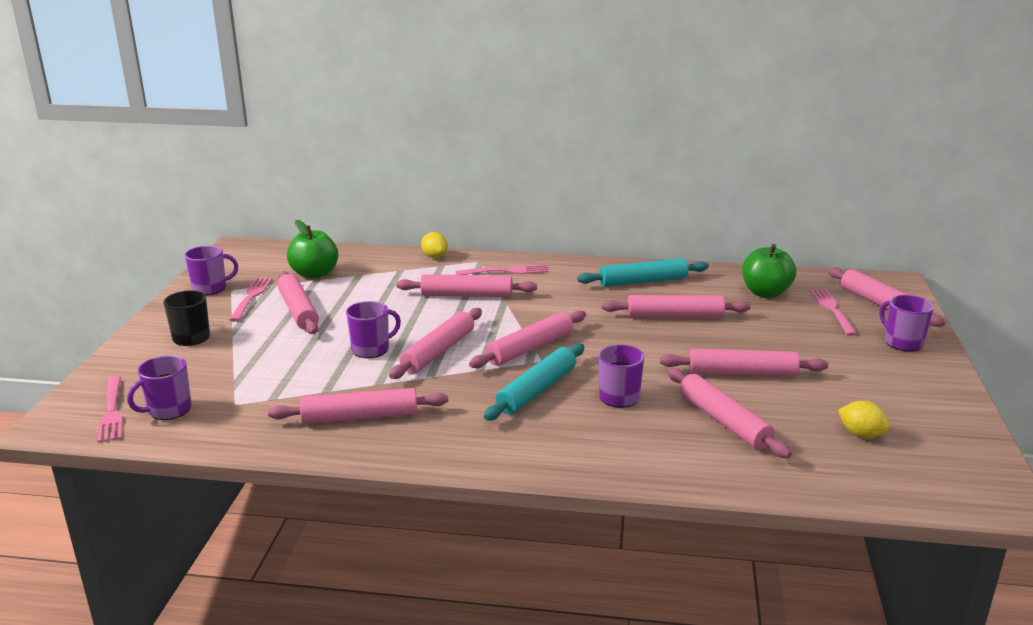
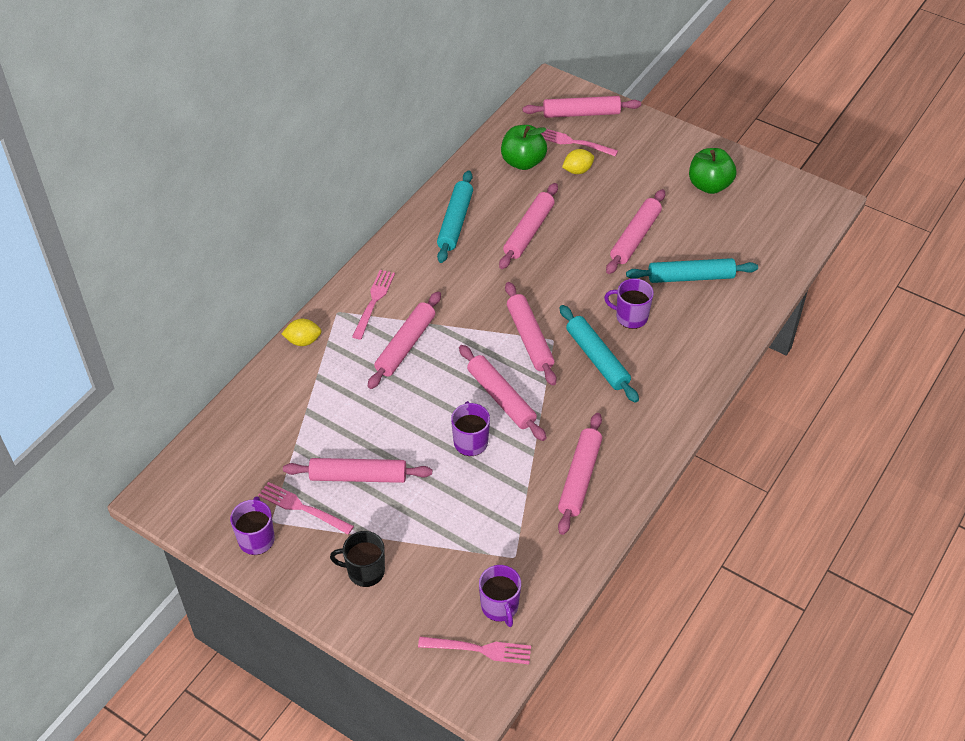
camera: 65 degrees left, 25 degrees up
(314, 274) = (279, 445): green apple -> green apple (709, 185)
(724, 421) = (690, 277): pink rolling pin -> turquoise rolling pin
(861, 434) = (738, 221): yellow lemon -> yellow lemon (577, 170)
(902, 342) = (640, 135): purple mug -> none

